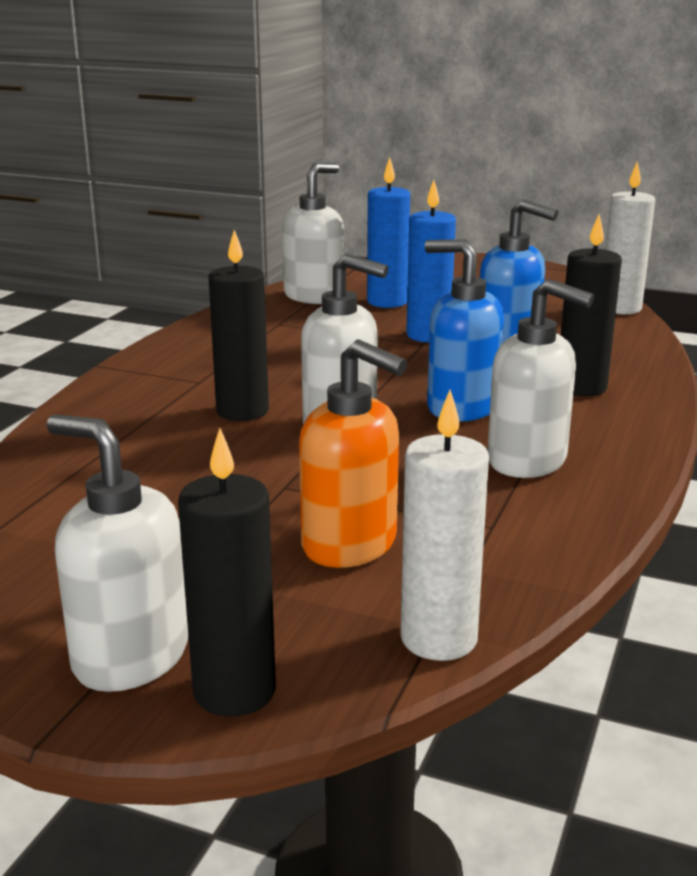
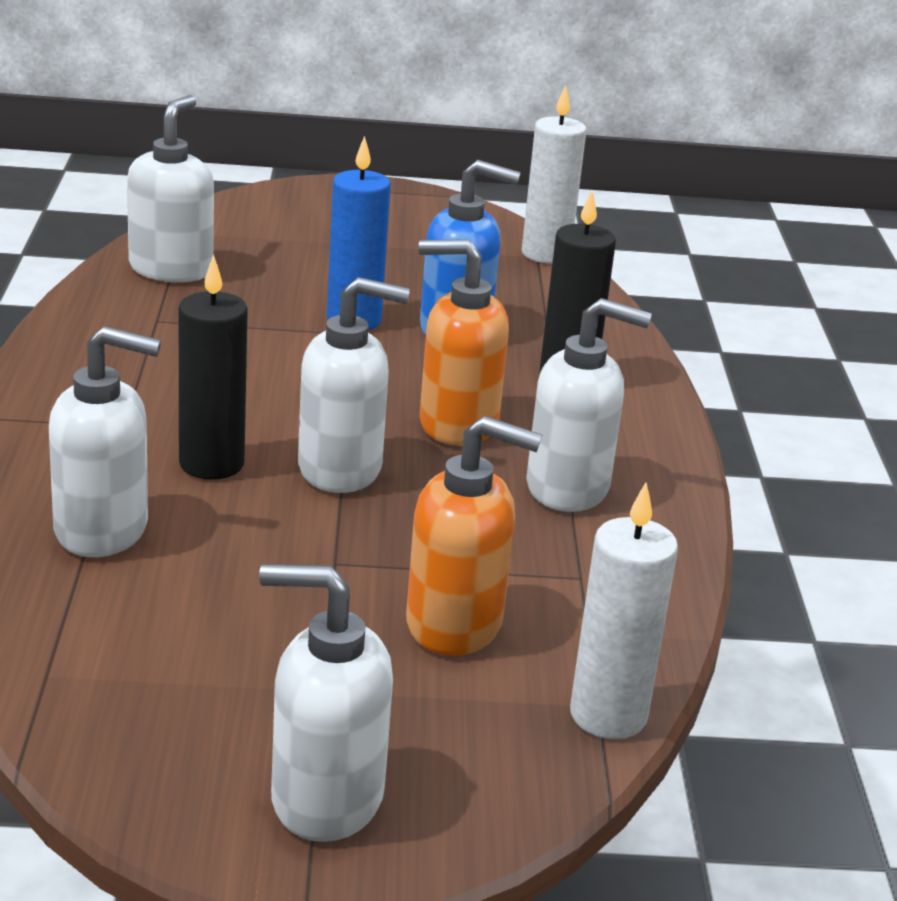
camera: 25 degrees left, 5 degrees up
(124, 442) = (102, 530): none -> white soap dispenser
(234, 691) = (456, 812): black candle -> none
(387, 302) = (269, 270): blue candle -> none
(461, 407) = (457, 424): blue soap dispenser -> orange soap dispenser

